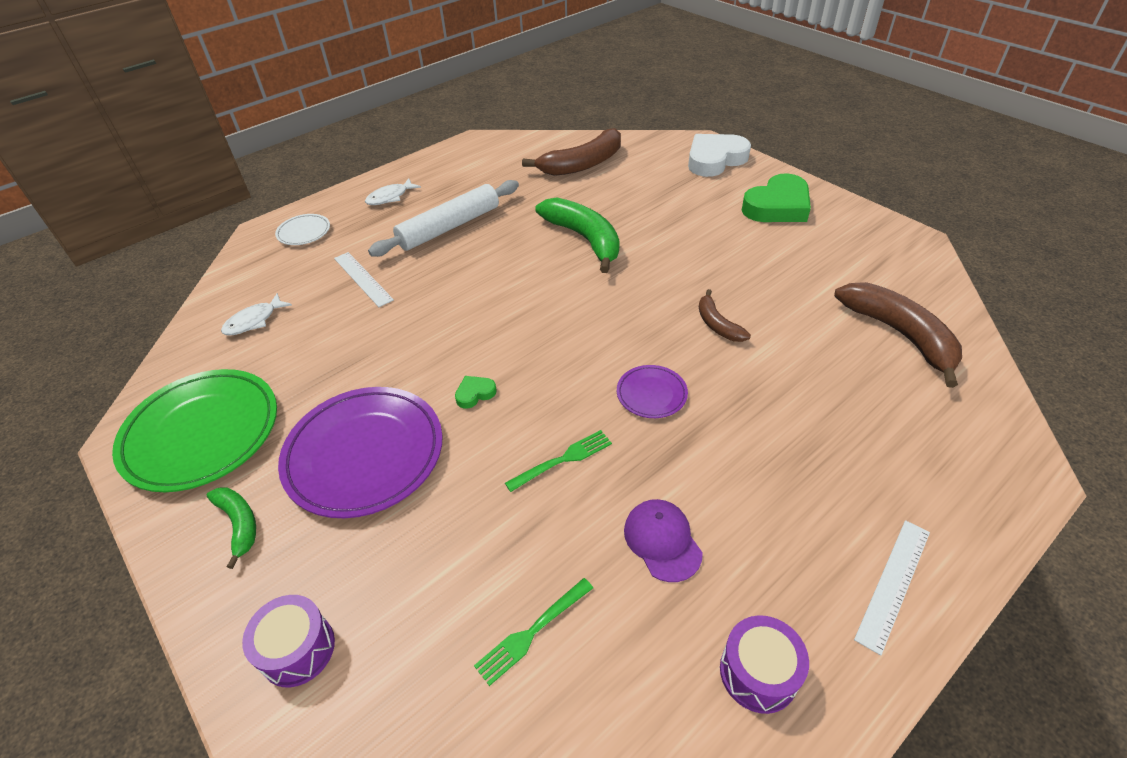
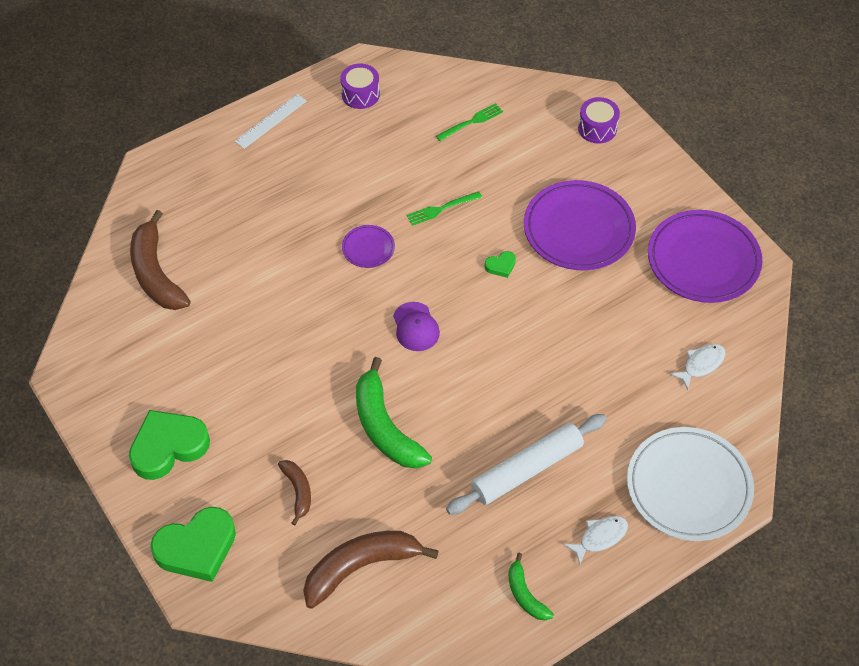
camera: 175 degrees left, 10 degrees up
(202, 433) = (703, 260): green plate -> purple plate
(239, 524) = (652, 194): green banana -> green banana (525, 594)
(304, 232) = (688, 487): white plate -> white plate, size x2.13
(363, 278) = (609, 404): white ruler -> none
(662, 541) = (390, 155): purple cap -> purple cap (415, 327)
(715, 160) = (197, 548): white heart -> green heart
(717, 324) = (295, 303): brown banana -> brown banana (298, 491)

